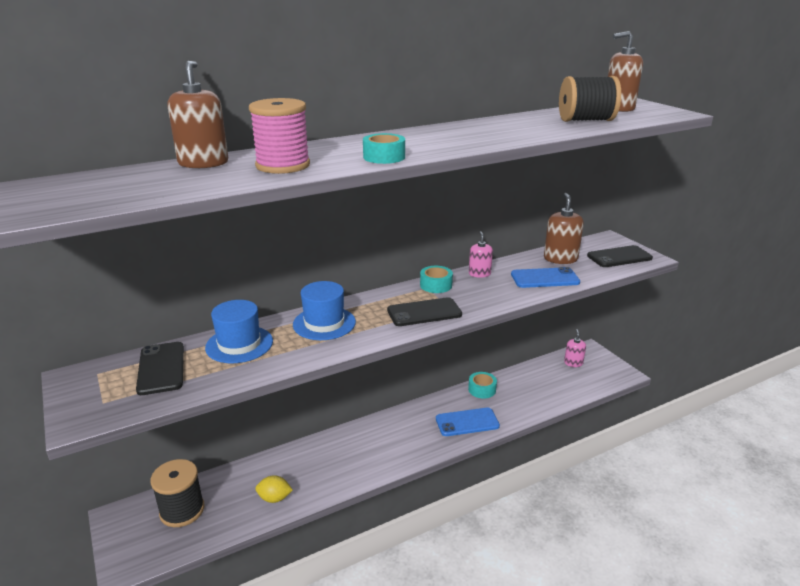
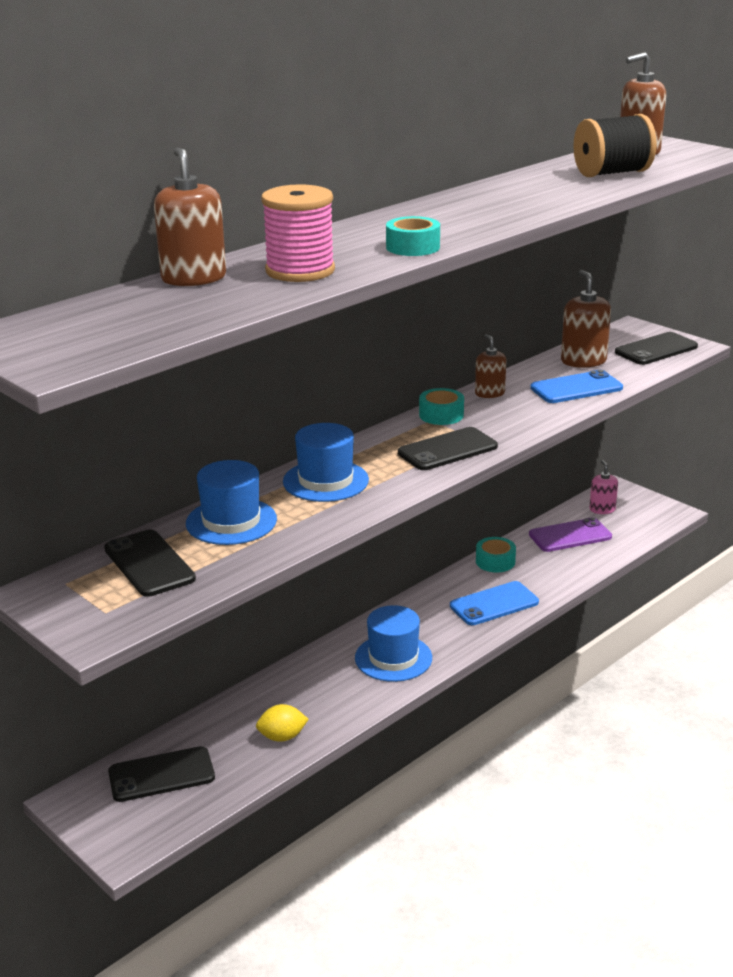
camera: 15 degrees left, 0 degrees up
(182, 510) = (161, 775): black spool -> black phone
(379, 451) = (393, 658): none -> blue hat
(479, 274) = (489, 393): pink soap dispenser -> brown soap dispenser
(542, 379) = (570, 536): none -> purple phone

